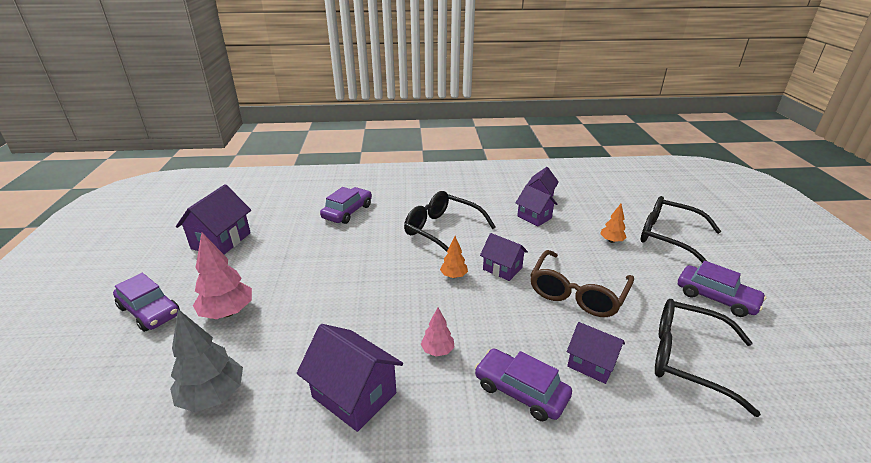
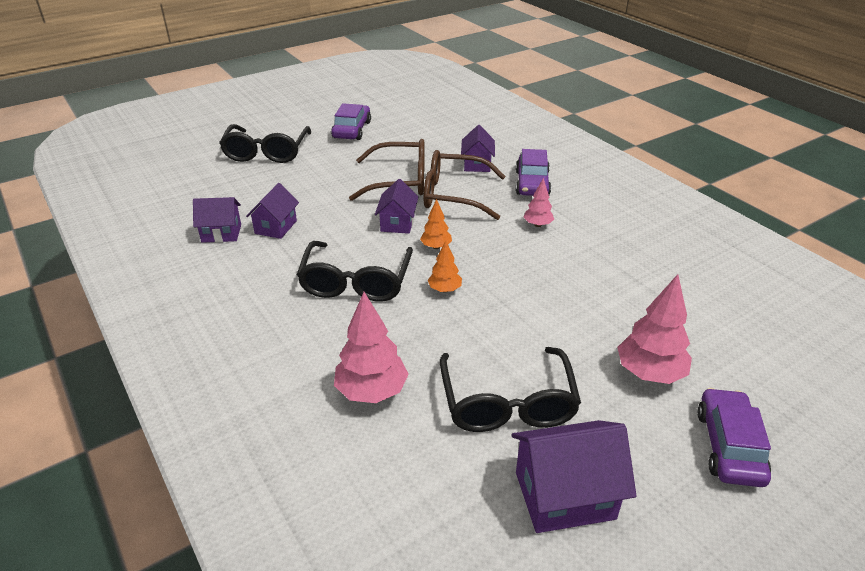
camera: 120 degrees left, 5 degrees up
(213, 396) = (716, 313): grey tree -> none
(347, 212) = (372, 391): purple car -> pink tree
(354, 395) = (621, 245): purple house -> none
(530, 317) = (454, 195): none -> brown glasses
(611, 241) = (296, 177): orange tree -> orange tree (444, 289)
(687, 358) = (434, 135): black glasses -> black glasses (507, 403)

